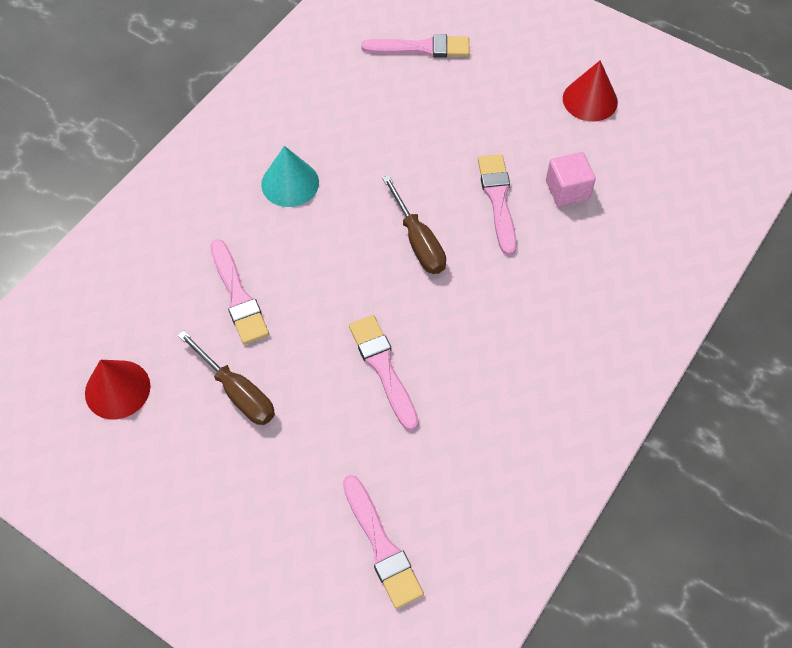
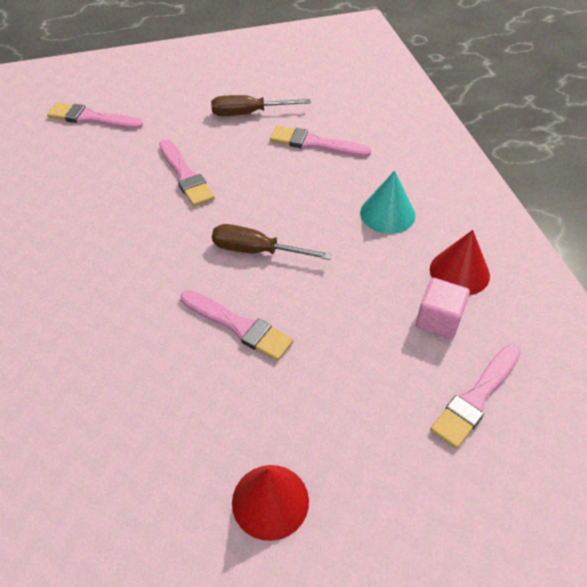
camera: 130 degrees right, 10 degrees down
(117, 389) = (305, 76): red cone -> red cone (459, 272)
(383, 367) = (185, 176): pink brush -> pink brush turned 45 degrees clockwise
(567, 190) = (192, 384): pink cube -> pink cube (438, 320)

